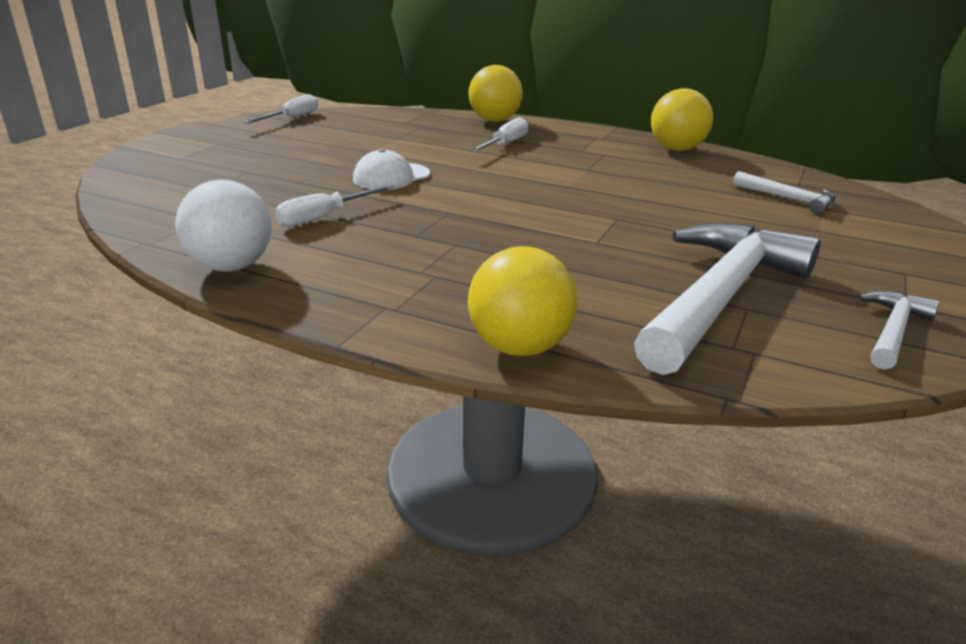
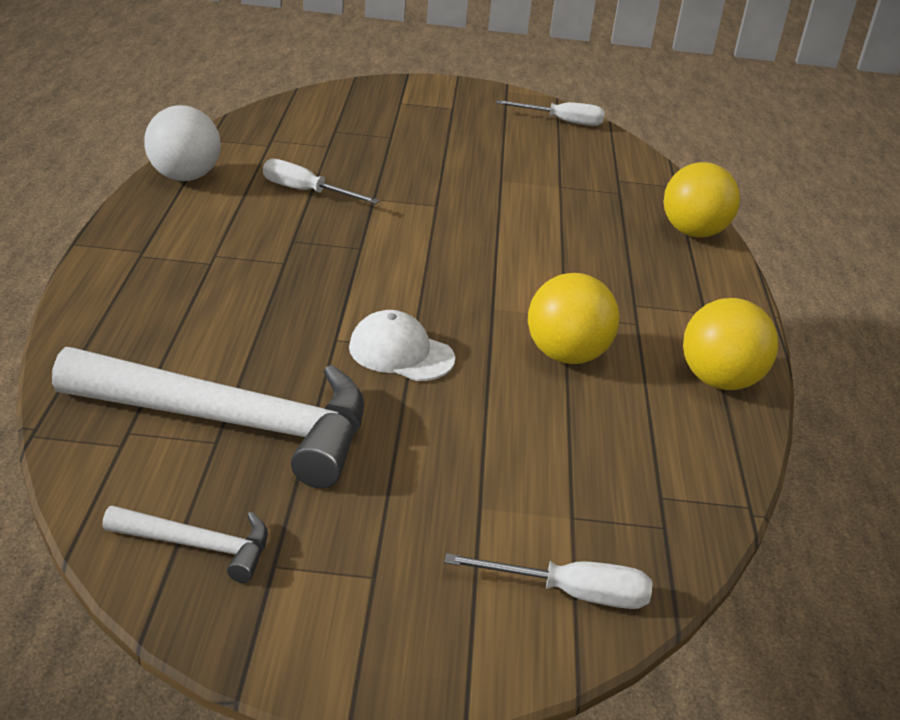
camera: 65 degrees right, 5 degrees up
(391, 177) = (432, 203): white cap -> white cap (401, 353)
(505, 144) = (603, 251): white screwdriver -> white screwdriver (570, 593)
(520, 347) = (92, 319): yellow ball -> yellow ball (566, 355)
(788, 199) = (584, 483): white hammer -> none

